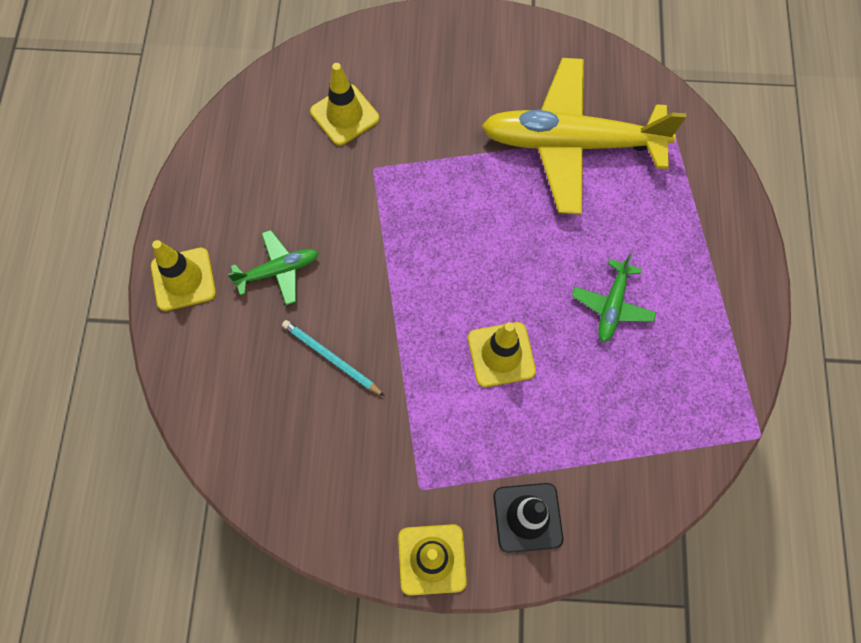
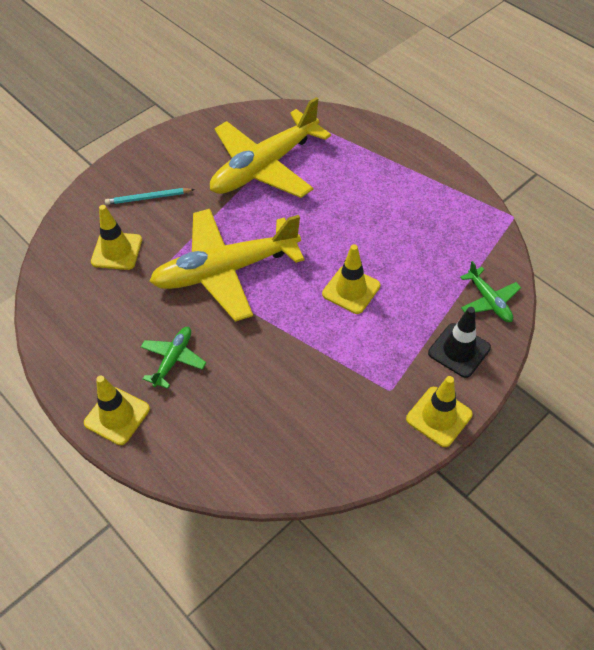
camera: 45 degrees left, 15 degrees down
(331, 358) = (261, 374): turquoise pencil -> turquoise pencil (148, 198)
(413, 224) = (225, 271): none -> yellow plane
(612, 306) = (377, 221): green plane -> green plane (489, 301)

